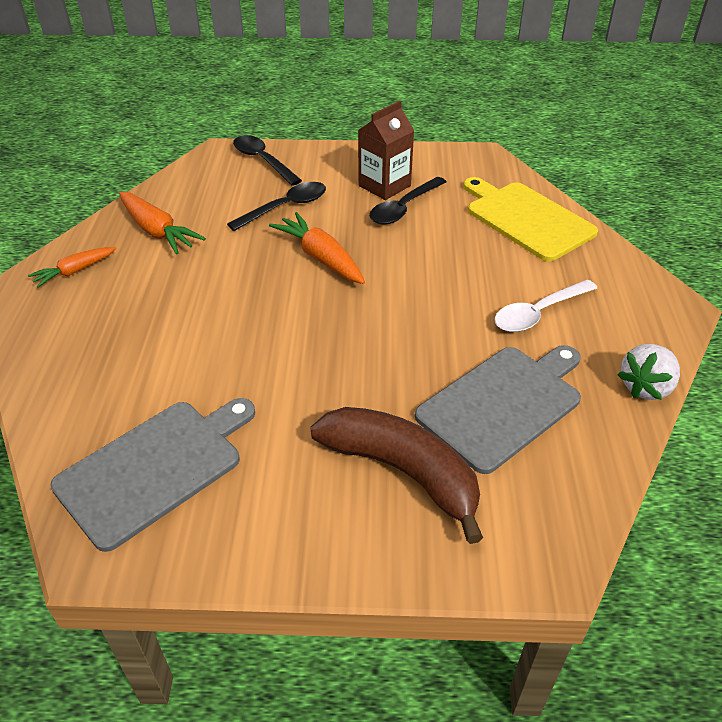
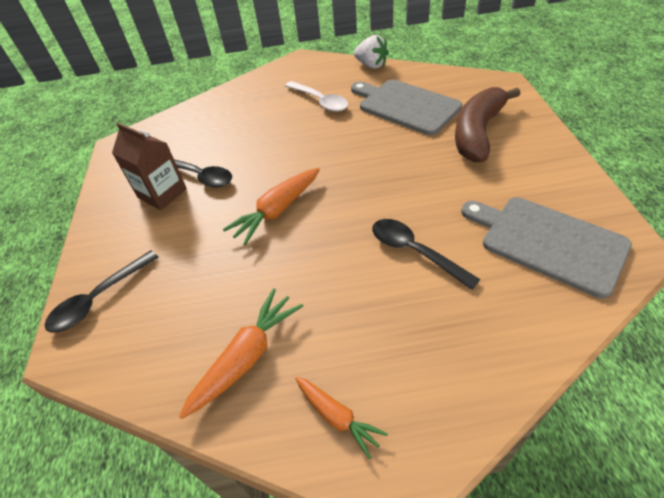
camera: 95 degrees left, 5 degrees up
(285, 207) = (198, 254): black spoon -> black spoon (415, 251)
(526, 219) = (214, 115): yellow cutting board -> none

